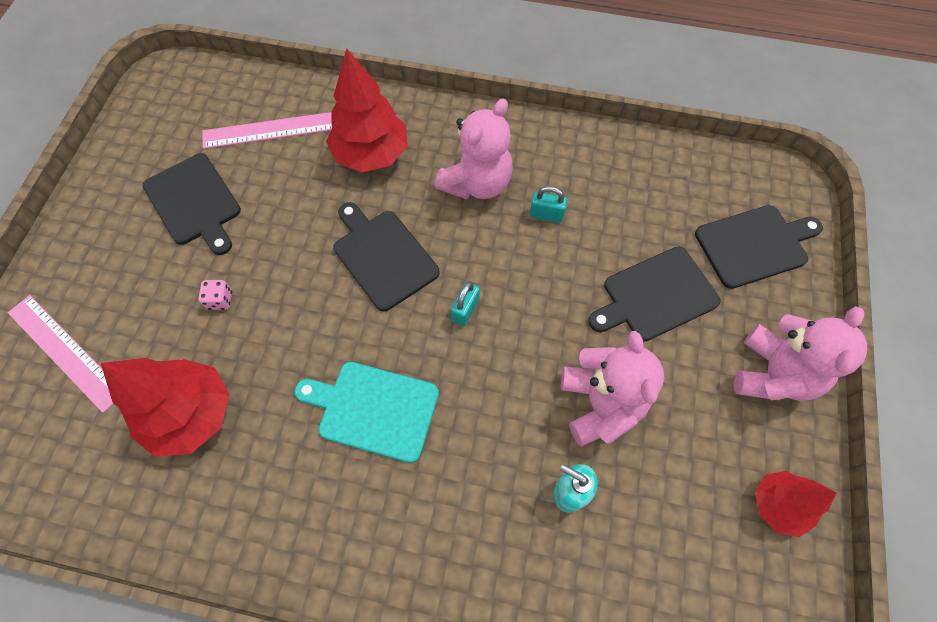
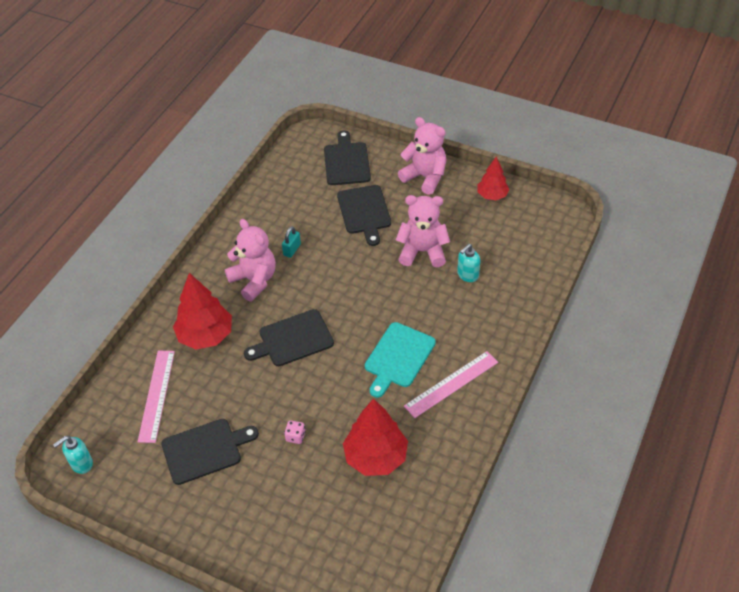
camera: 75 degrees left, 15 degrees down
(65, 351) = (306, 536): pink ruler -> pink ruler (451, 384)
(171, 89) = (81, 464): none -> turquoise soap dispenser
(465, 310) = (346, 302): turquoise padlock -> none

